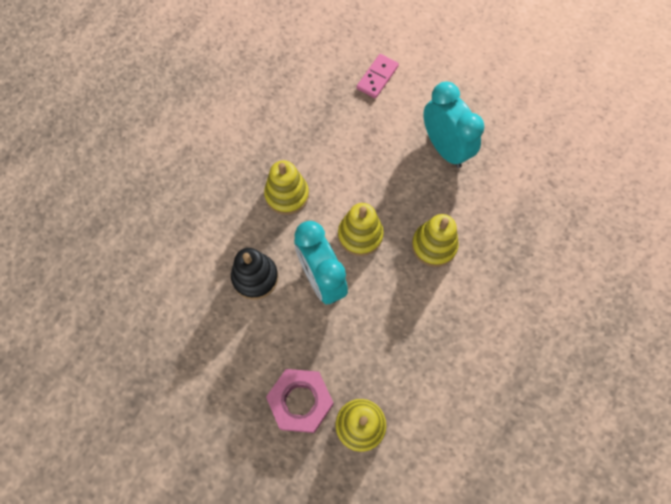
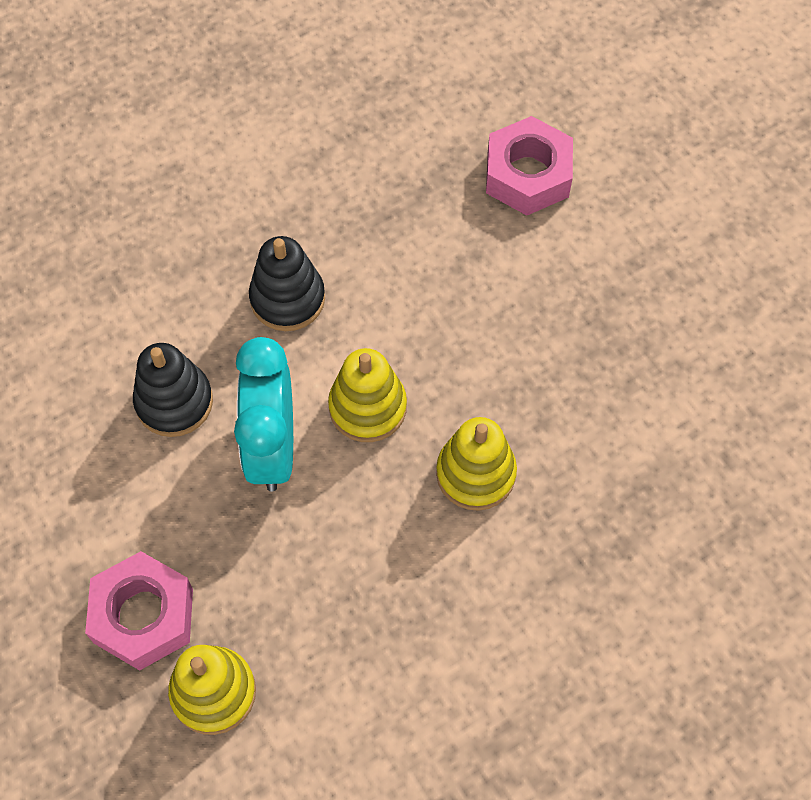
camera: 25 degrees right, 5 degrees down
(287, 195) = (287, 298): yellow stacking toy -> black stacking toy
(377, 77) = (527, 175): pink domino -> pink nut
(445, 148) = (577, 329): turquoise clock -> none

